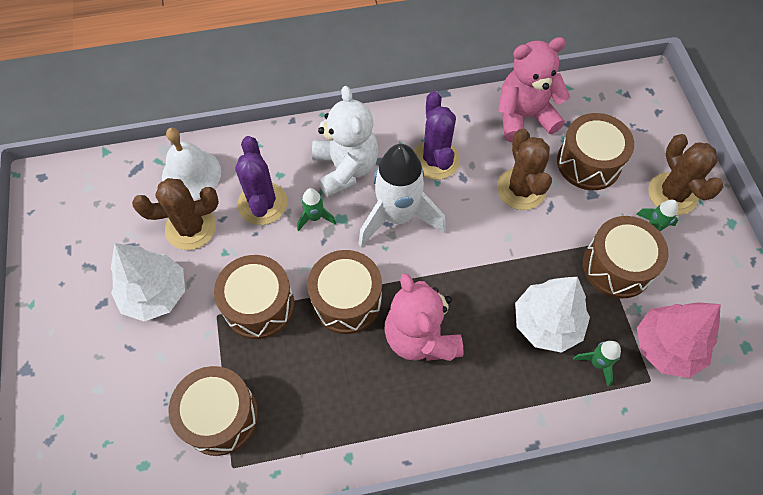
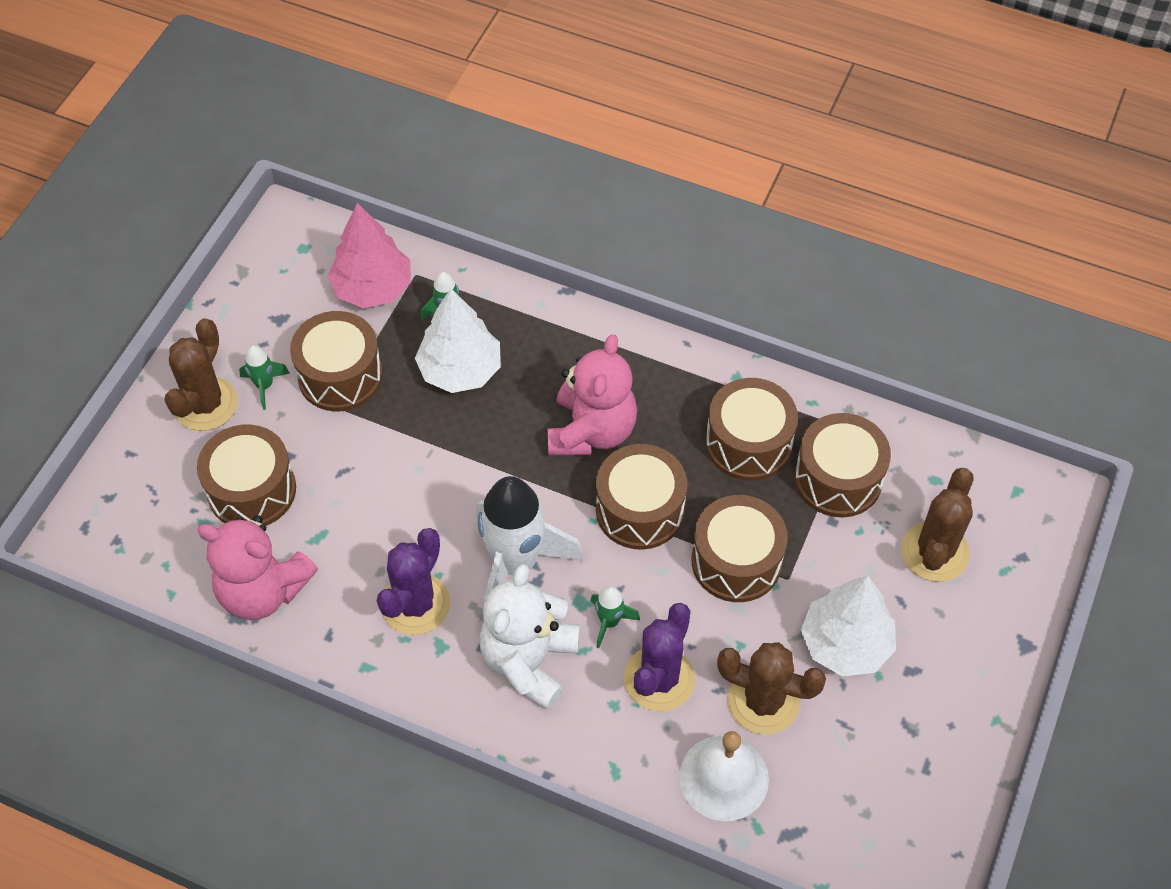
camera: 145 degrees left, 5 degrees down
(303, 402) = (748, 443): none -> brown drum
(521, 189) = (354, 509): brown cactus -> brown cactus (934, 552)

